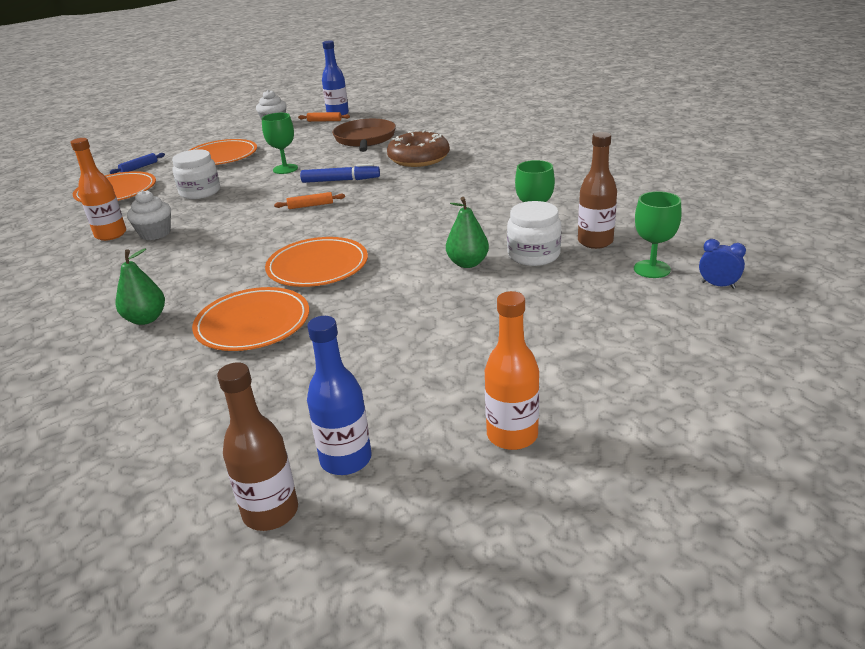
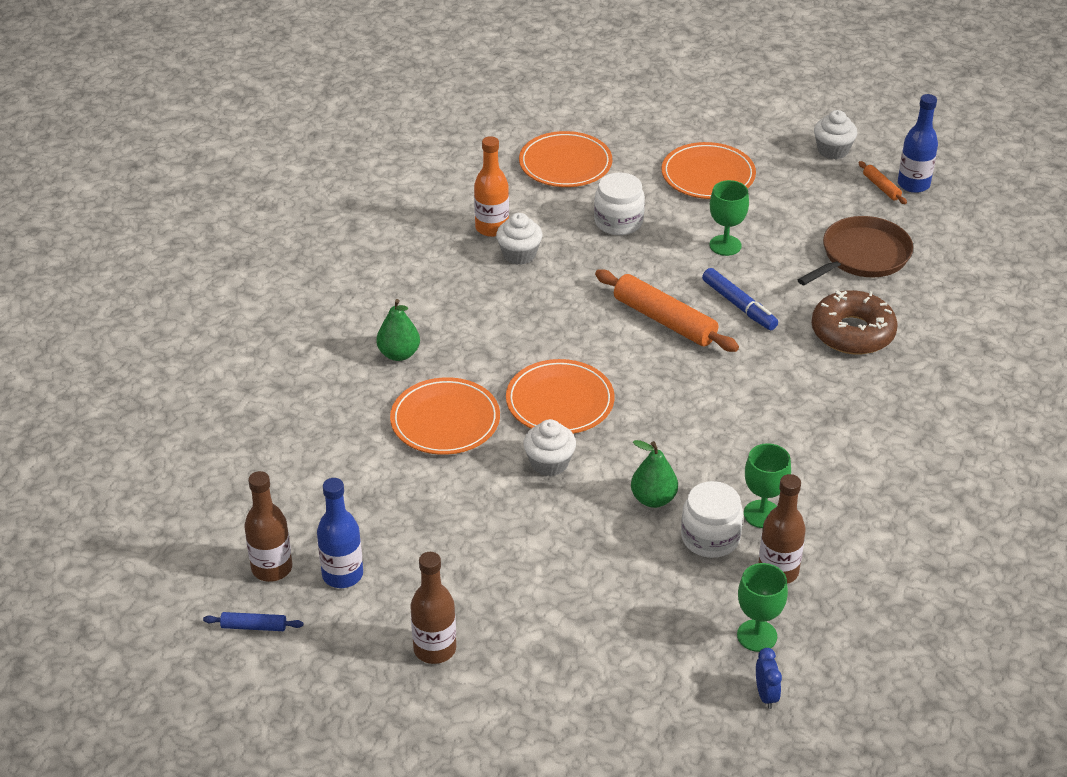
camera: 50 degrees right, 10 degrees up
(139, 167) = (626, 136): blue rolling pin -> blue rolling pin (254, 627)
(310, 206) = (664, 320): orange rolling pin -> orange rolling pin, size x2.10
(371, 292) = (549, 463): none -> white cupcake
(512, 435) = (435, 649): orange bottle -> brown bottle

